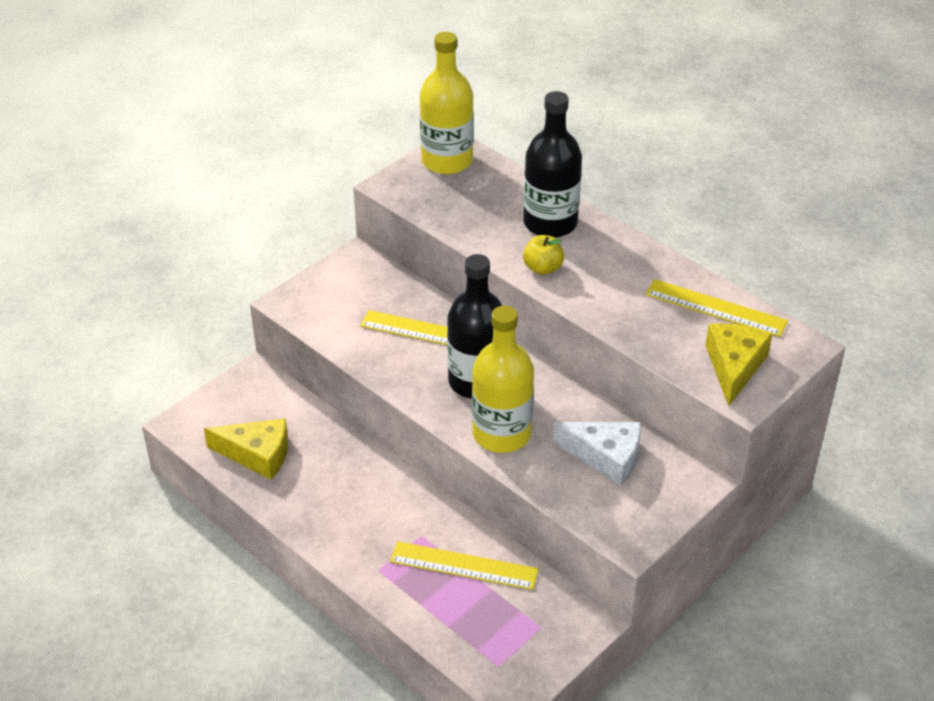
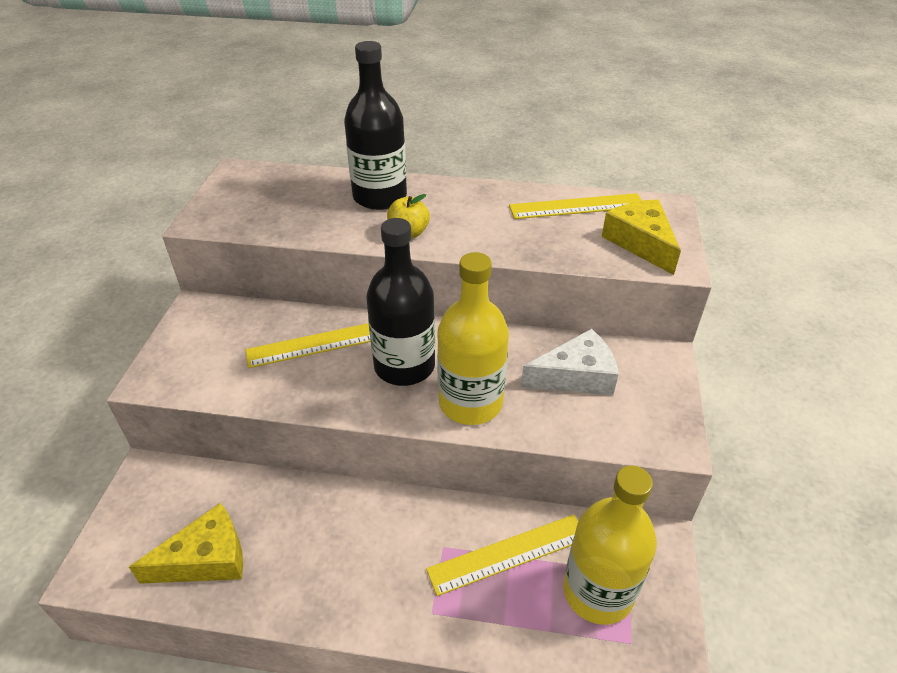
camera: 35 degrees left, 0 degrees up
(447, 161) = (241, 183): yellow bottle -> yellow bottle (598, 592)

